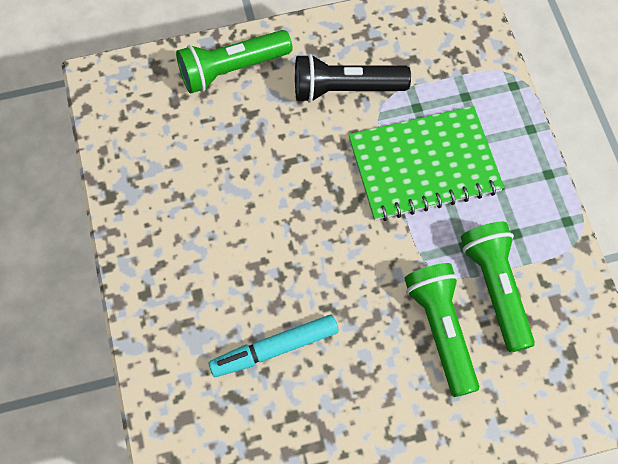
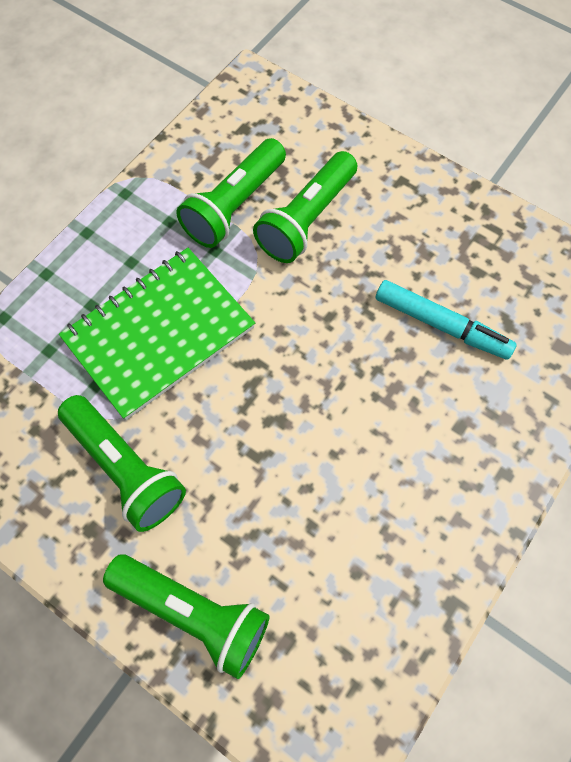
camera: 130 degrees left, 0 degrees up
(345, 88) = (125, 468): black flashlight -> green flashlight
(424, 165) = (159, 334): green notebook -> green notebook turned 75 degrees counterclockwise

